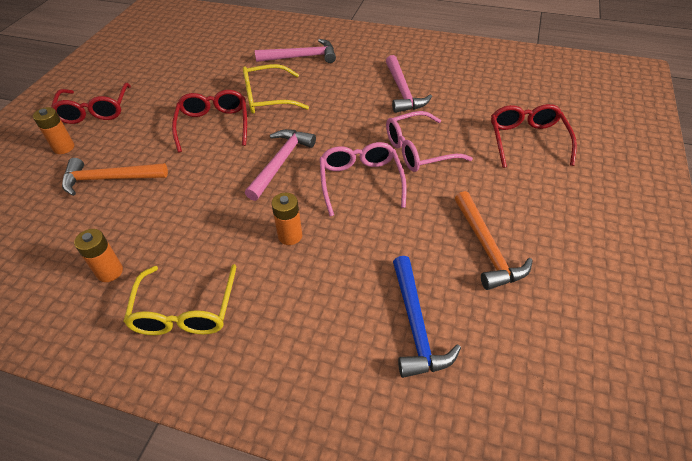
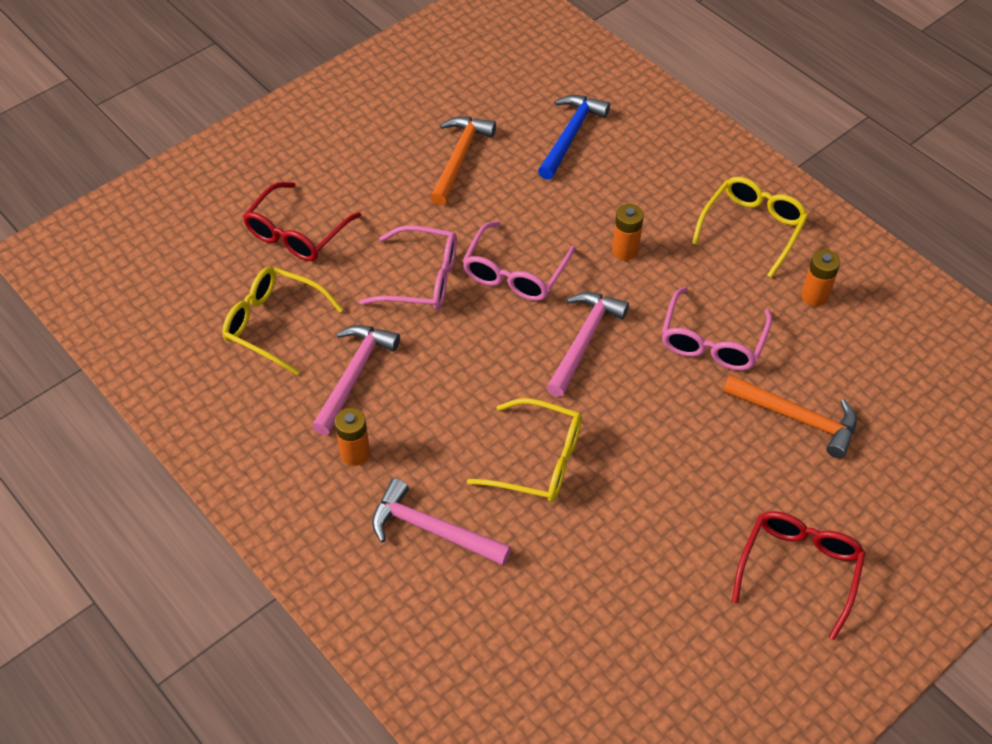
camera: 150 degrees left, 5 degrees up
(64, 147) = (852, 508): orange battery -> orange battery (355, 453)
(187, 200) = (712, 341): none -> pink glasses
(214, 125) = (636, 445): red glasses -> none
(281, 162) = (584, 340): pink hammer -> pink hammer turned 150 degrees clockwise
(474, 93) = (273, 324): none -> yellow glasses

